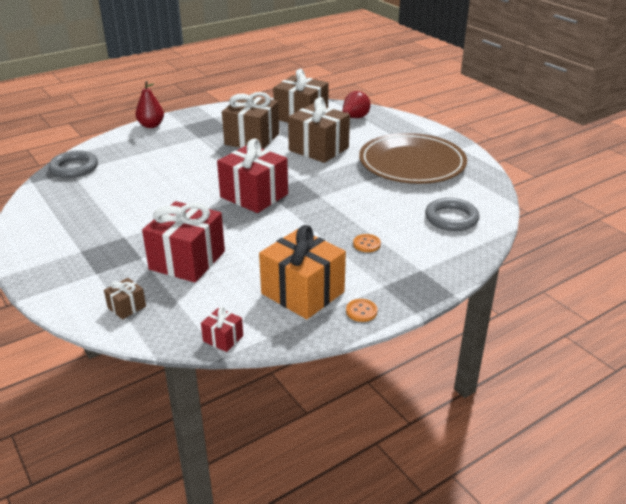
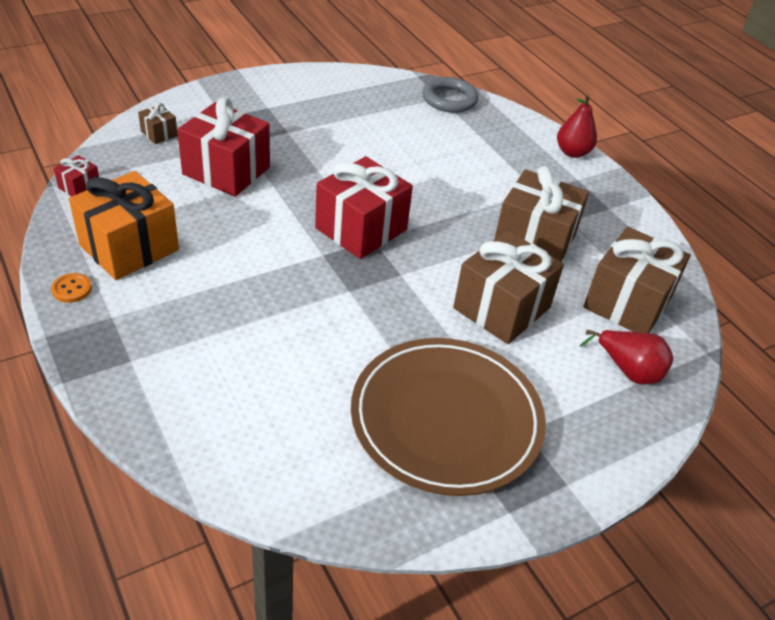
camera: 90 degrees right, 10 degrees up
(366, 244) = (211, 317): orange button -> none
(451, 218) = (252, 429): grey ring -> none

